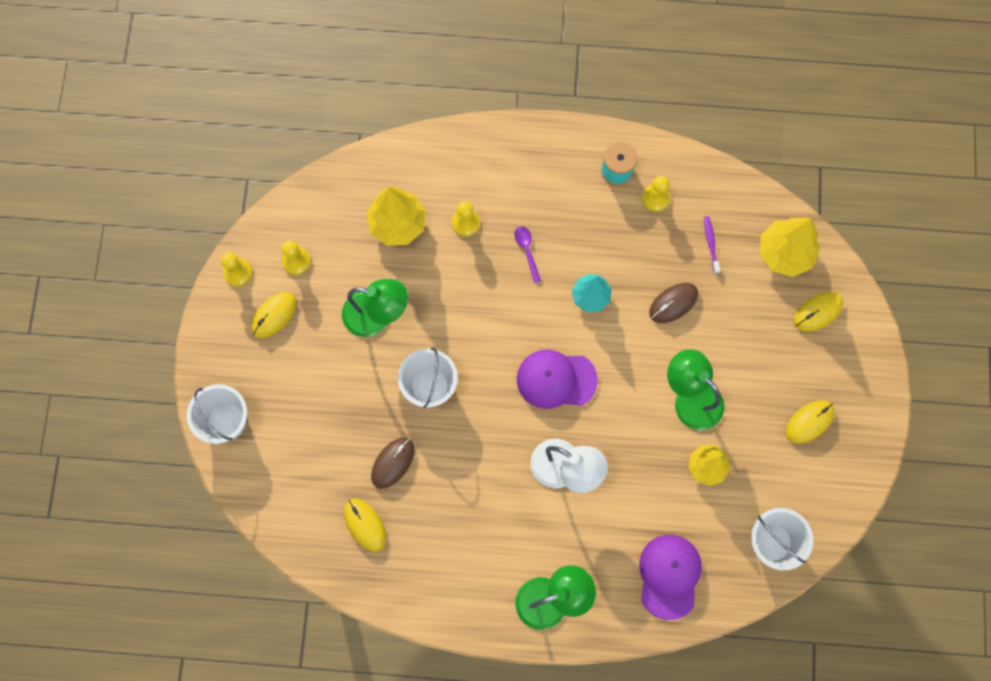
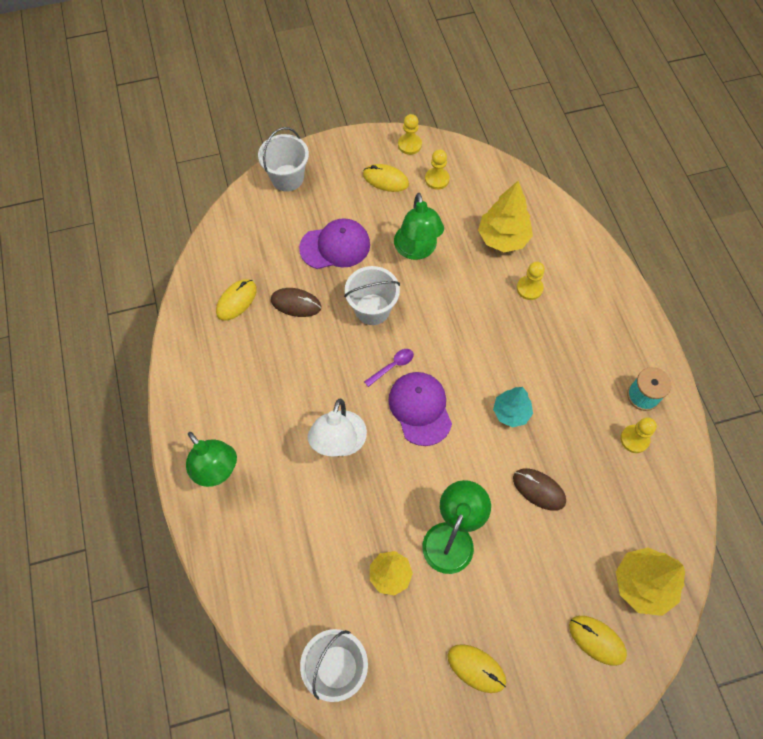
camera: 70 degrees right, 10 degrees down
(527, 251) = (528, 345): purple spoon -> purple spoon (392, 366)
(669, 576) = (270, 573): purple cap -> purple cap (335, 246)
(711, 243) = (616, 506): purple toothbrush -> none

